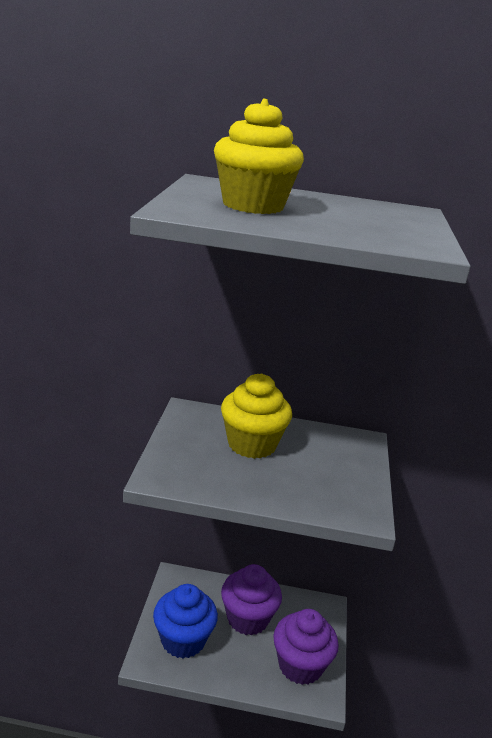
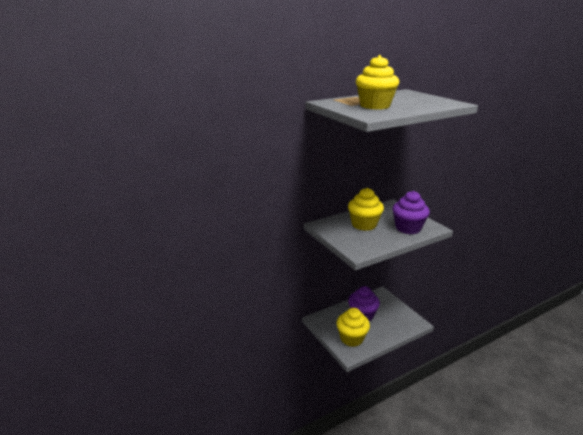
camera: 35 degrees left, 0 degrees up
(183, 640) = (351, 338): blue cupcake -> yellow cupcake
(300, 665) = (399, 318): purple cupcake -> purple cupcake (408, 228)

